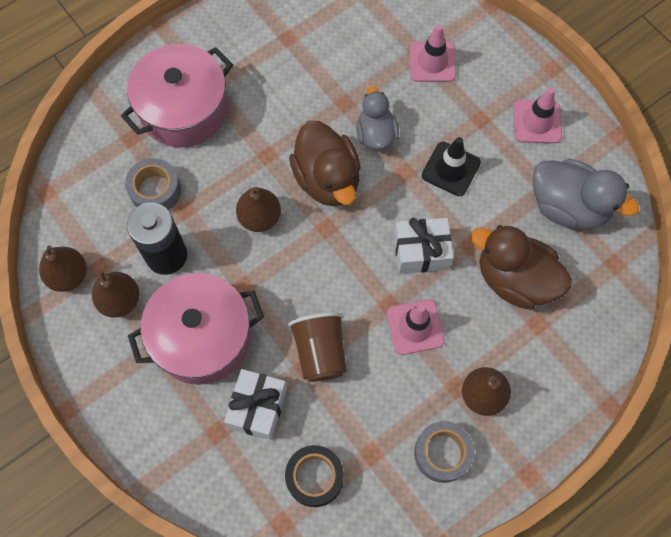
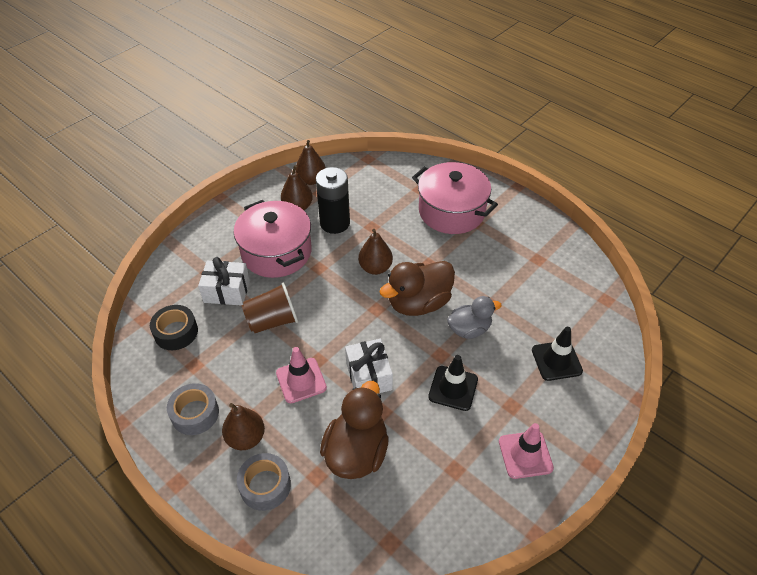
camera: 80 degrees right, 20 degrees down
(155, 190) = (383, 208): grey tape -> grey tape (265, 485)
(432, 62) = (556, 360): pink traffic cone -> black traffic cone
(568, 207) = (441, 492): grey duck -> none

